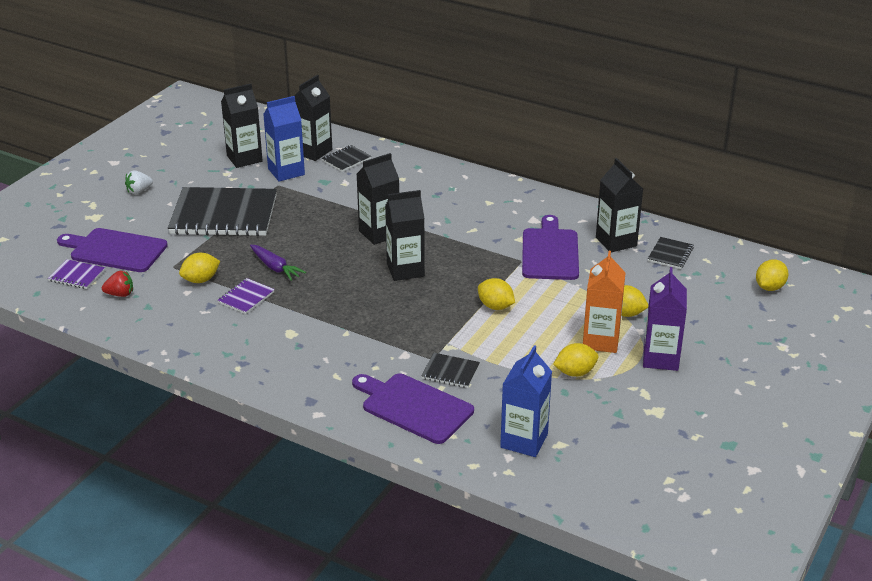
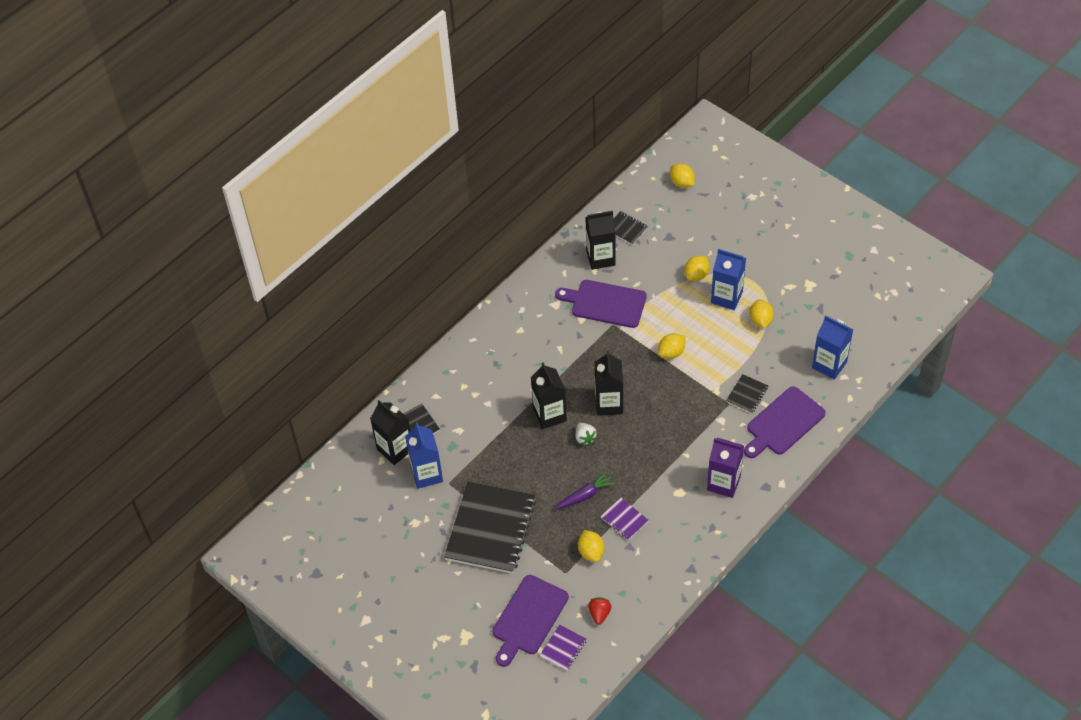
camera: 75 degrees left, 20 degrees up
(139, 191) = (428, 598): white strawberry -> white strawberry (585, 438)
(244, 158) = (392, 507): black carton -> none
(601, 341) = (726, 297): orange carton -> blue carton
(660, 358) = (753, 268): purple carton -> purple carton (723, 483)

